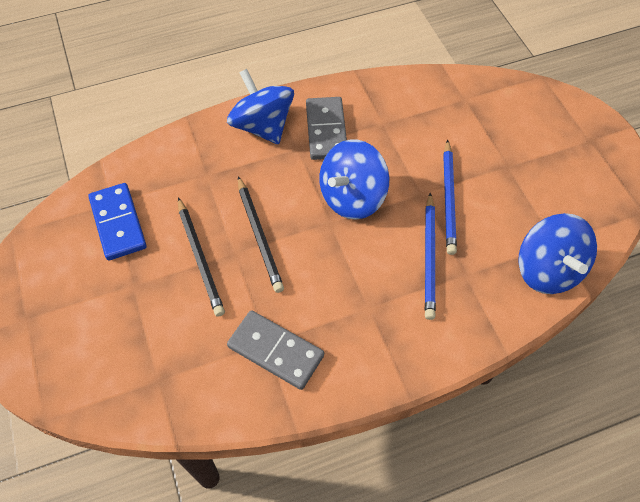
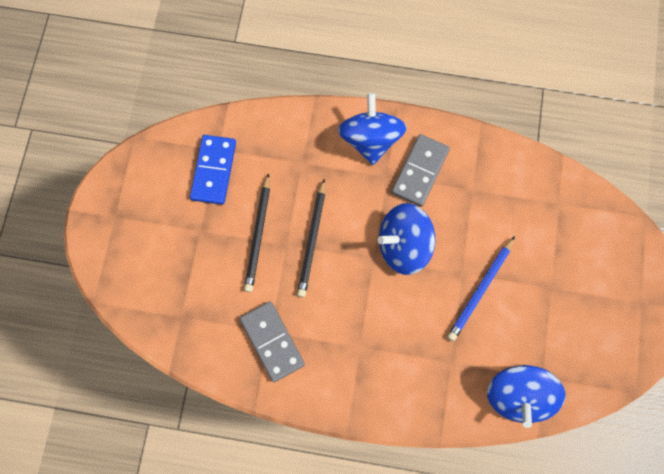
camera: 30 degrees right, 15 degrees up
(429, 257) = (432, 332): blue pencil -> none

